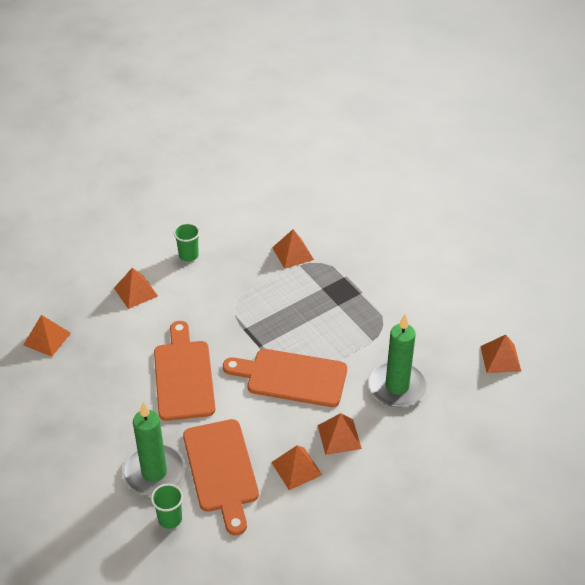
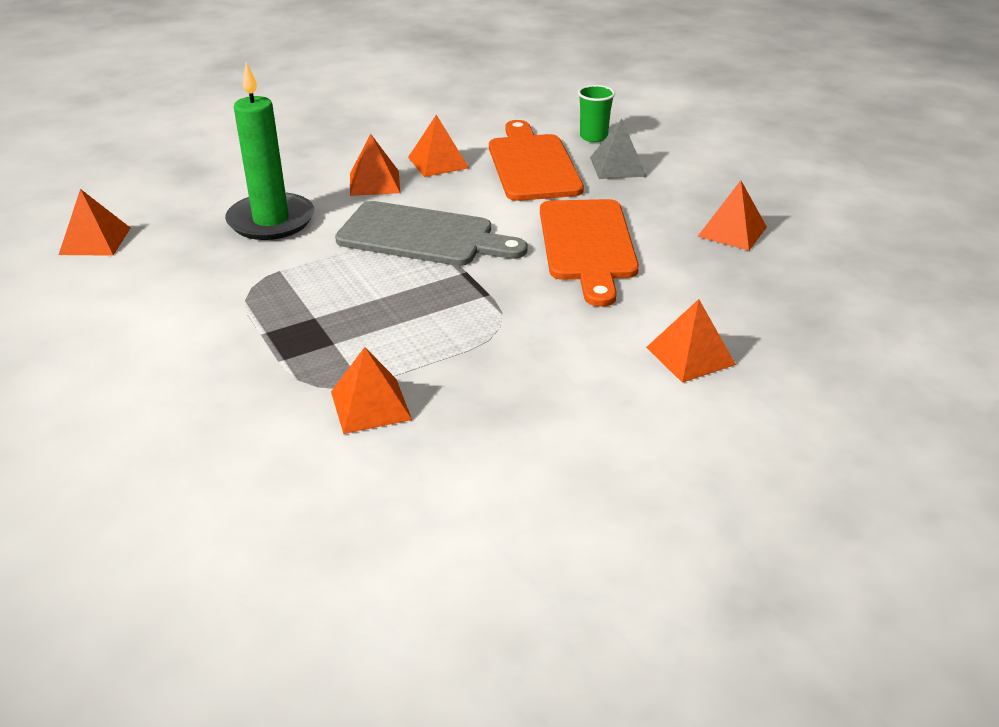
camera: 175 degrees left, 10 degrees down
(47, 339) = (827, 297): orange pyramid -> orange pyramid (732, 231)
(154, 472) = (617, 166): green candle -> grey pyramid
(188, 255) = (592, 414): green cup -> none
(291, 377) = (423, 236): orange cutting board -> grey cutting board

